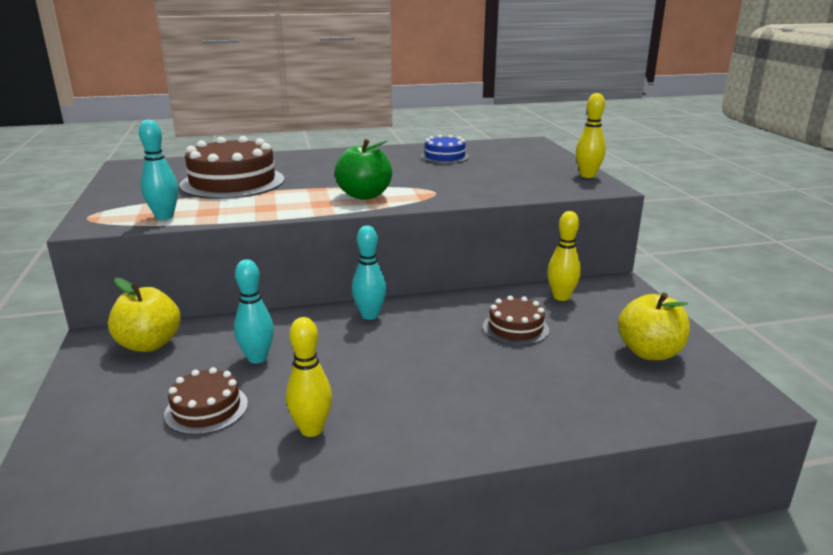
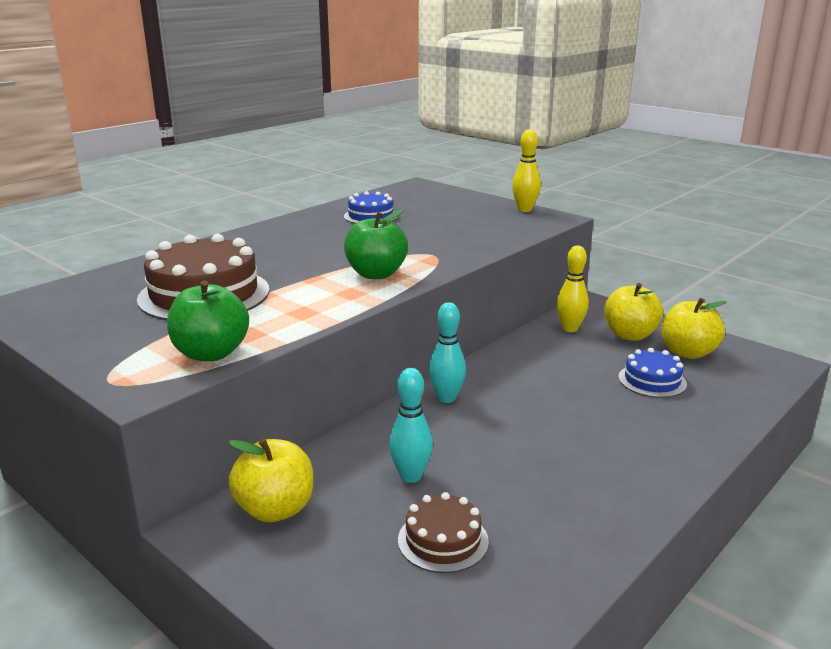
camera: 35 degrees left, 0 degrees up
(164, 217) = (211, 353): turquoise bowling pin -> green apple
(311, 429) = (558, 514): yellow bowling pin -> none
(515, 328) = (576, 366): brown cake -> none
(569, 363) = (652, 380): none -> blue cake
(612, 319) = (630, 335): none -> yellow apple

